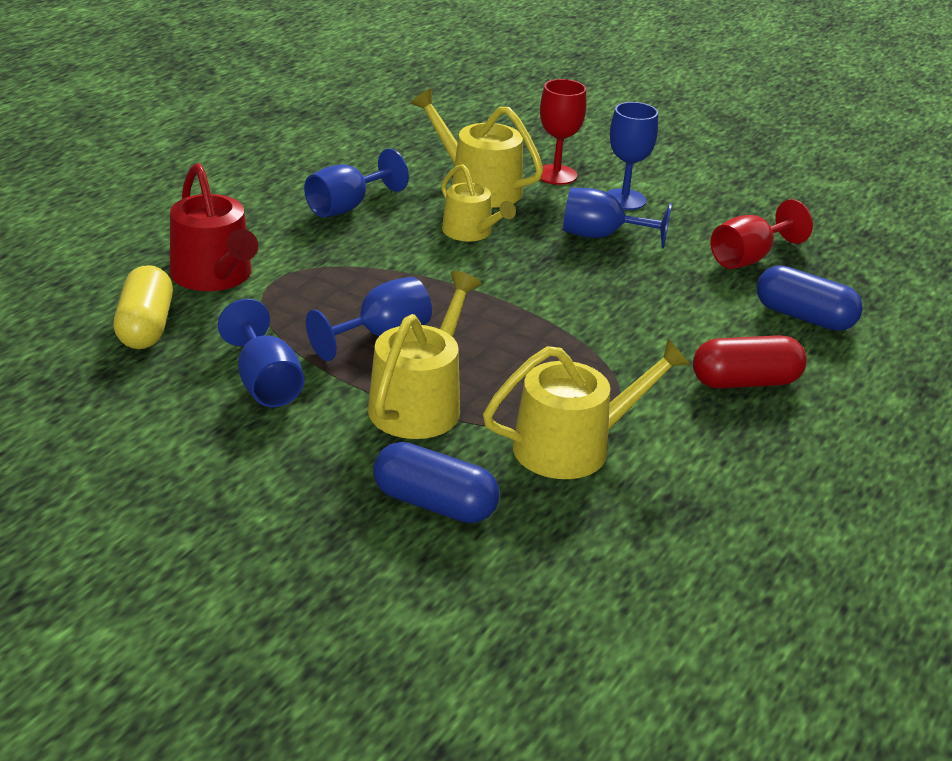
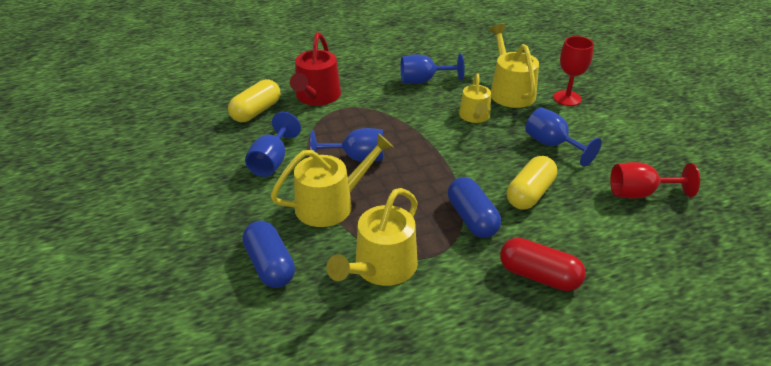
camera: 40 degrees right, 5 degrees up
(572, 446) = (381, 268): yellow watering can -> yellow watering can turned 105 degrees clockwise
(624, 200) = (594, 127): blue goblet -> none
(639, 300) = (530, 194): none -> yellow capsule
(804, 317) = (635, 249): blue capsule -> blue capsule (472, 218)

